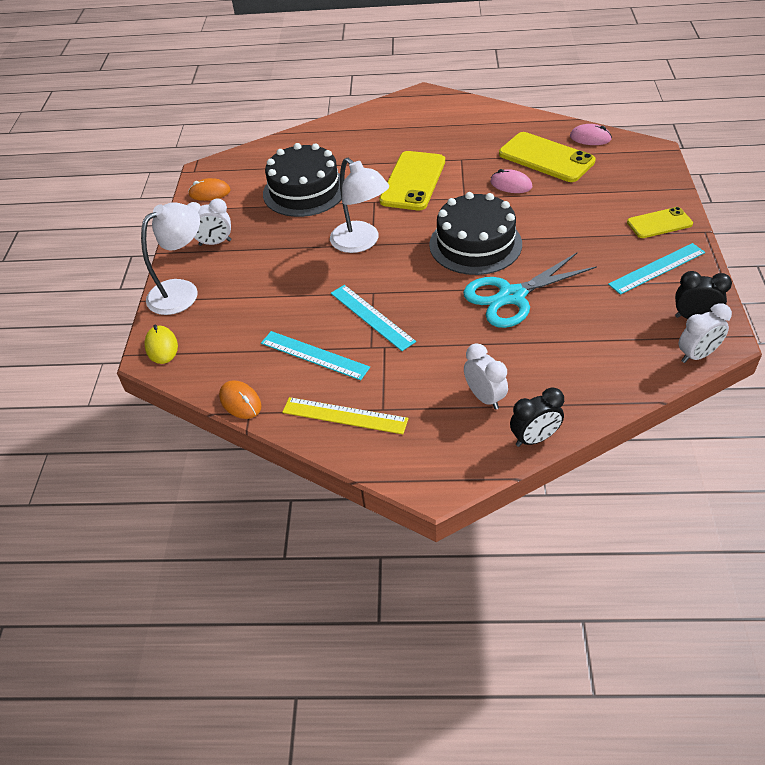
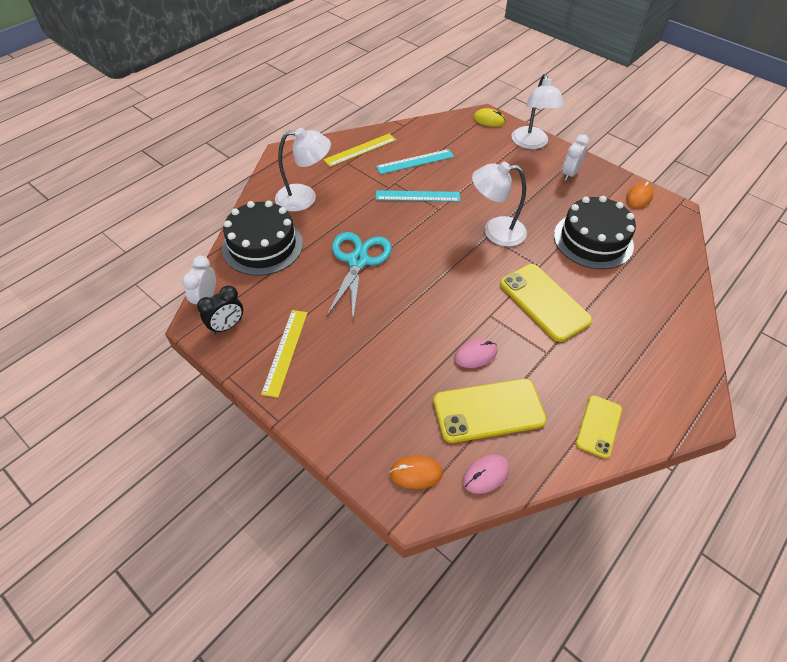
camera: 125 degrees right, 5 degrees up
(240, 402) = (414, 126): orange mouse -> orange mouse (416, 473)
(475, 244) = (428, 281): black cake -> black cake (262, 246)
(484, 397) = (305, 198): white clock -> white lamp
(534, 438) = (258, 196): black clock -> none
(657, 268) = (285, 351): turquoise ruler -> yellow ruler
(659, 223) = (321, 401): yellow phone -> yellow phone (598, 426)

